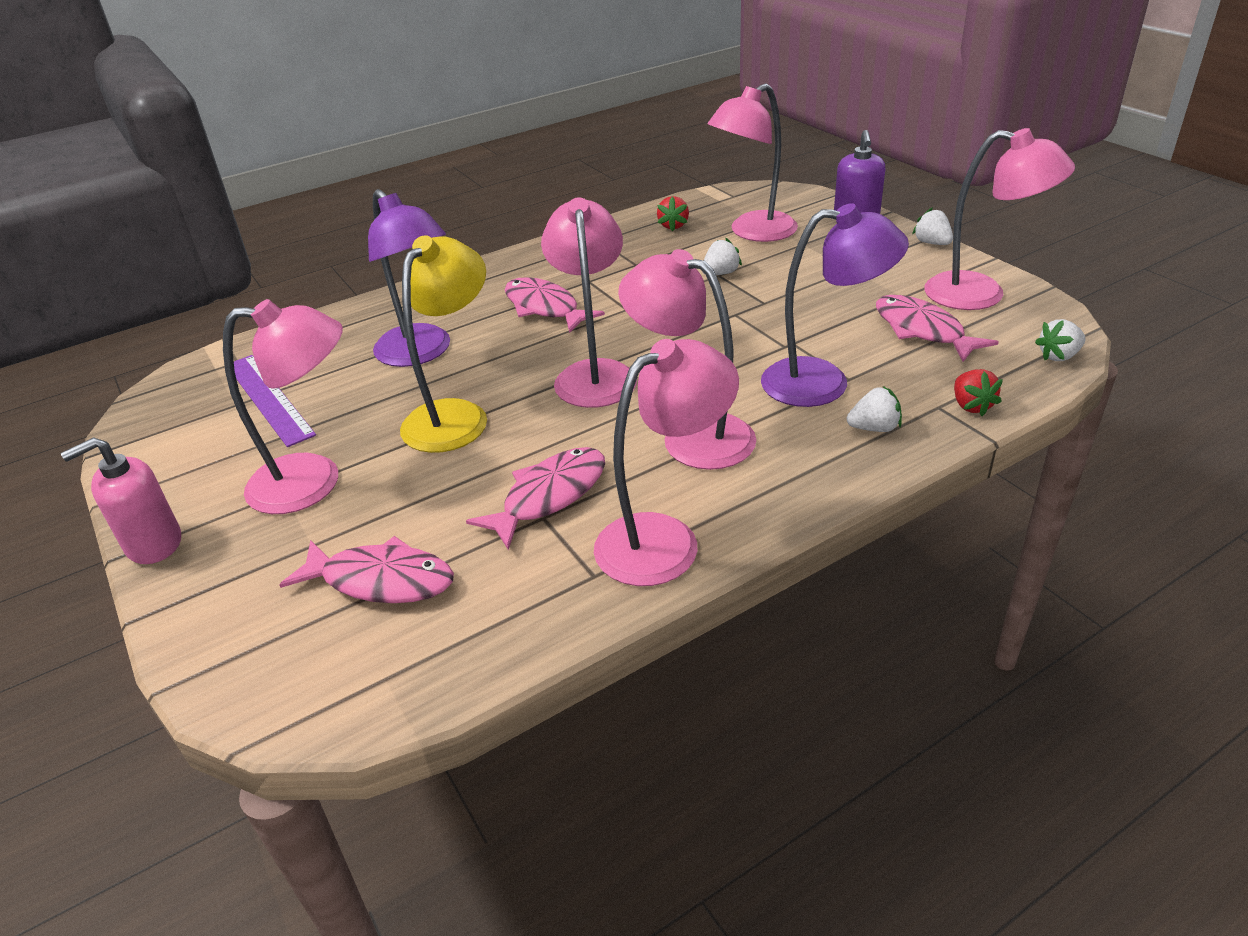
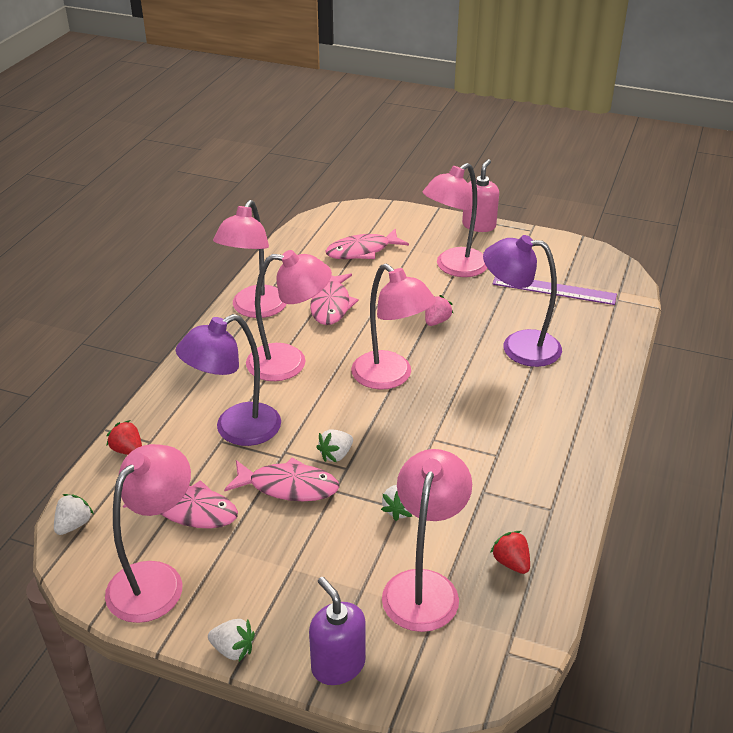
camera: 140 degrees right, 0 degrees up
(455, 415) = (436, 321): yellow lamp -> pink strawberry
(545, 308) = (493, 414): pink fish -> pink fish (288, 486)
(874, 428) = (184, 409): white strawberry -> white strawberry (336, 455)
(981, 294) = (155, 579): pink lamp -> pink lamp turned 135 degrees clockwise

